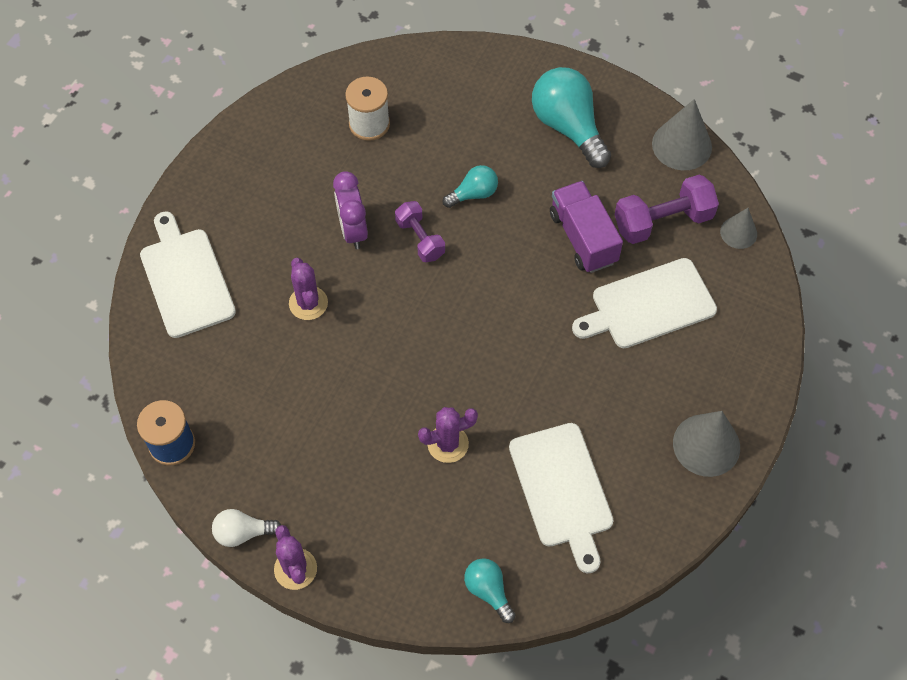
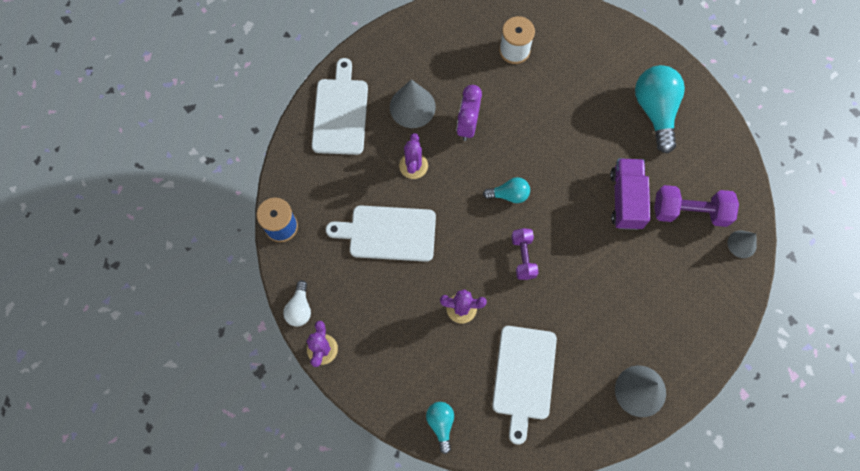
camera: 25 degrees right, 10 degrees up
(243, 533) = (300, 308): white light bulb -> white light bulb turned 105 degrees counterclockwise
(420, 239) = (510, 151): purple dumbbell -> purple dumbbell (523, 257)
(473, 194) = (563, 133): turquoise light bulb -> turquoise light bulb (509, 194)
(648, 305) = (649, 270): white cutting board -> white cutting board (388, 233)
(682, 145) = (732, 159): grey cone -> grey cone (412, 107)

